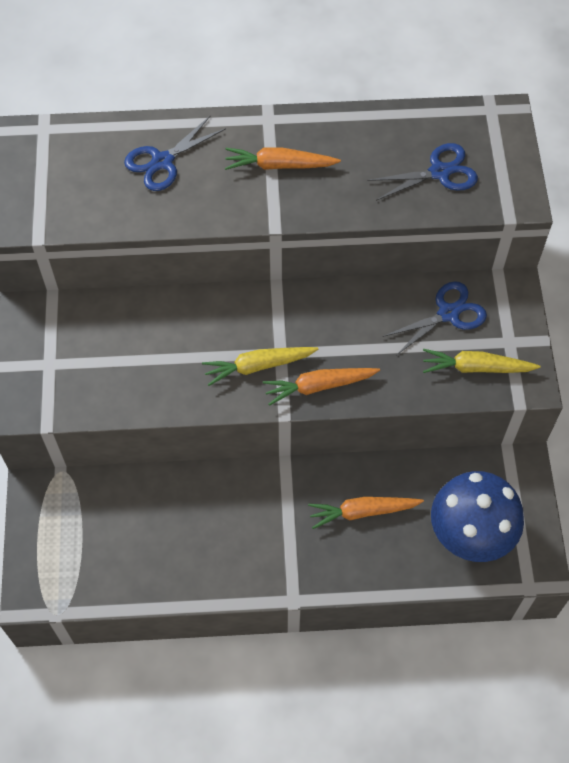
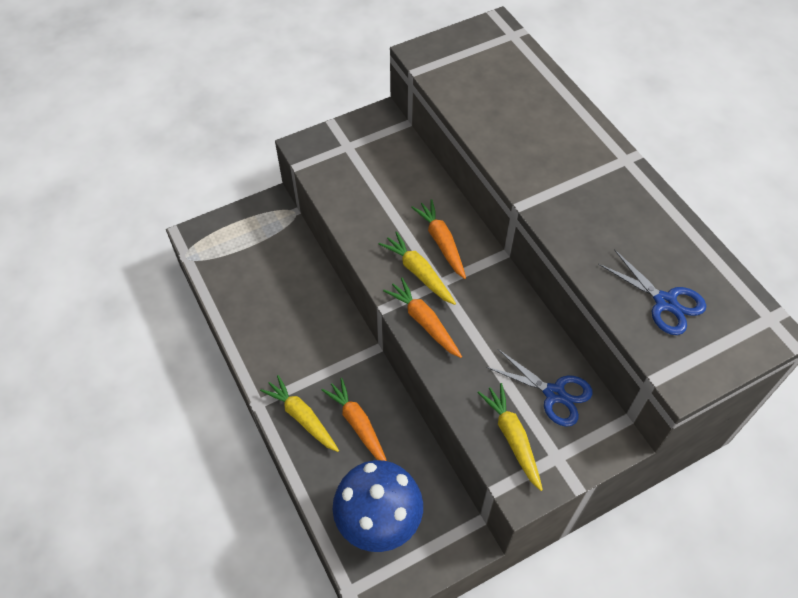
camera: 65 degrees right, 5 degrees down
(162, 161) = (533, 111): blue scissors -> none
(279, 165) = (584, 184): orange carrot -> orange carrot (441, 242)
(330, 562) = (301, 417): none -> yellow carrot

